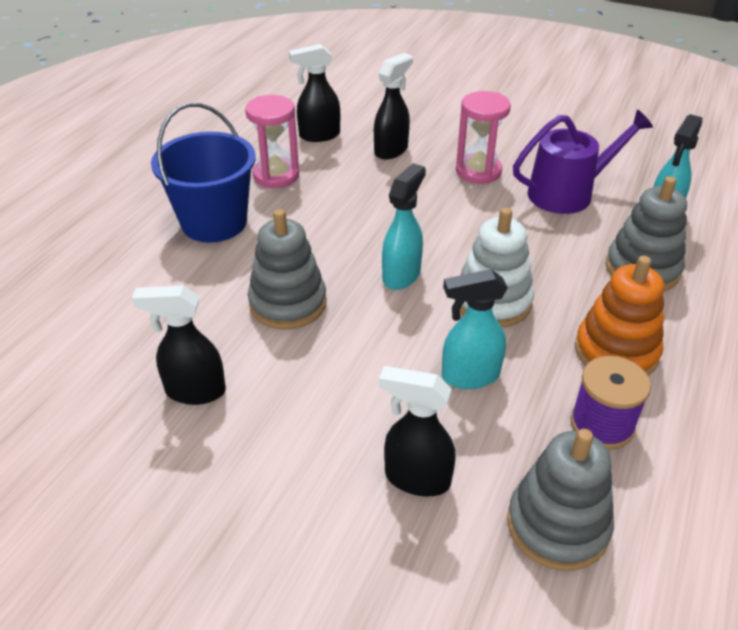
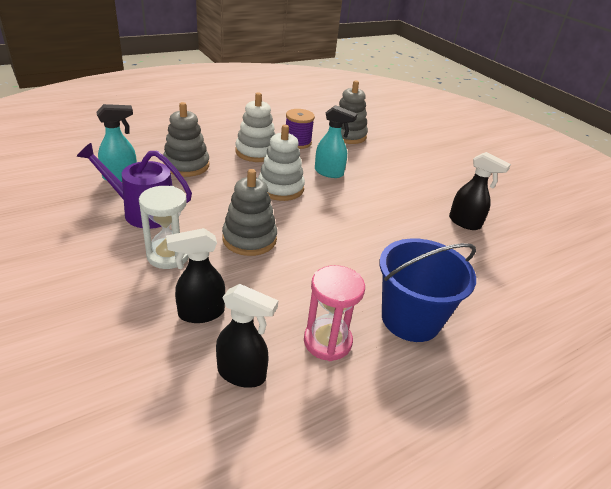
camera: 150 degrees left, 5 degrees down
(288, 303) = (391, 237): grey stacking toy -> grey stacking toy (249, 239)
(402, 275) = (311, 220): turquoise spray bottle -> none
(416, 478) = (384, 161): black spray bottle -> none
(478, 171) = (168, 255): pink hourglass -> white hourglass
(616, 352) = (256, 152): orange stacking toy -> white stacking toy

